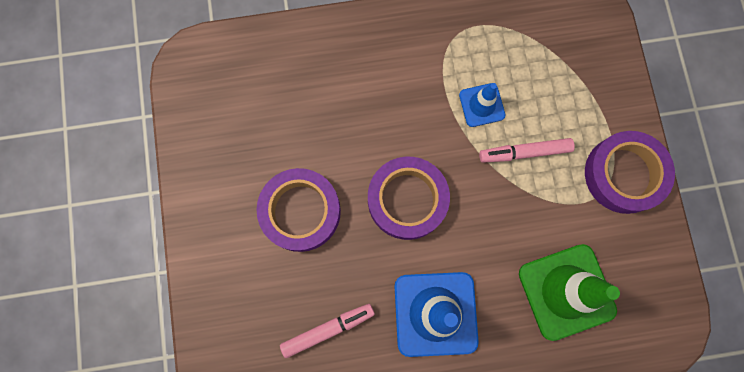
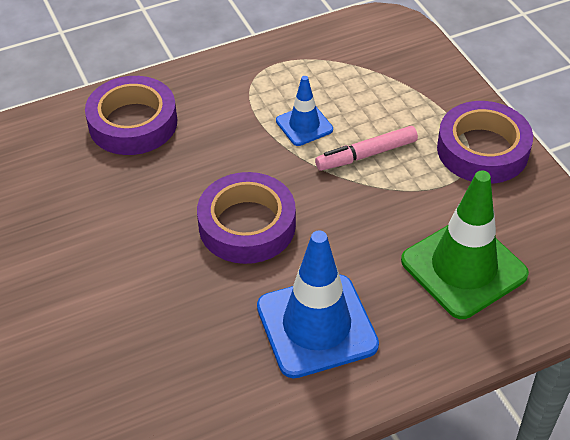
camera: 15 degrees left, 30 degrees down
(300, 211) = (121, 264): purple tape -> purple tape (133, 123)
(328, 329) = (186, 375): pink marker -> none

